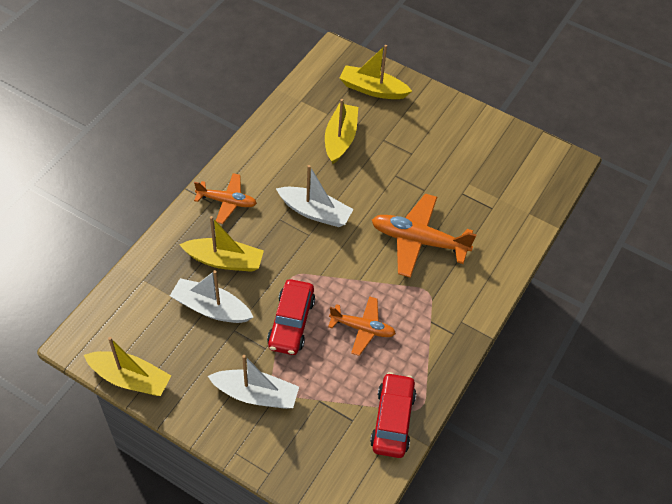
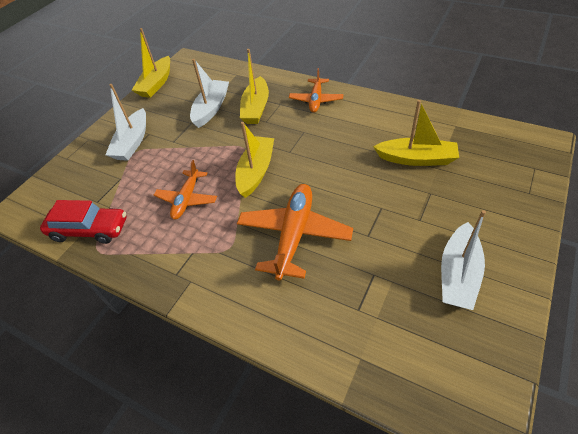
camera: 95 degrees right, 5 degrees down
(291, 322) = (196, 152): red car -> none
(315, 212) = (316, 152): white boat -> white boat (458, 274)
(372, 89) = (503, 176): yellow boat -> yellow boat (256, 171)

